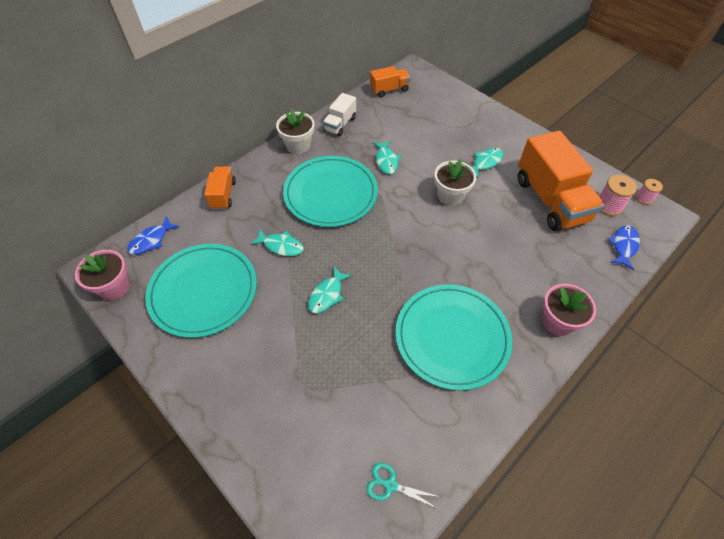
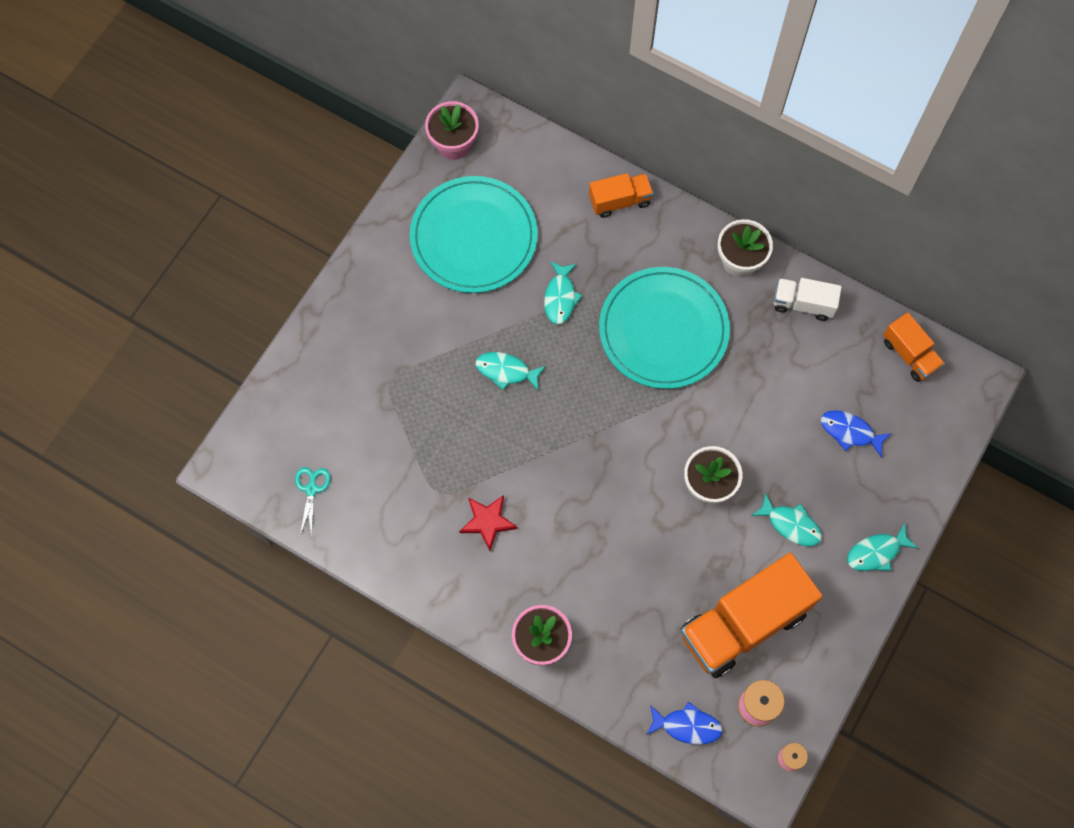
camera: 75 degrees right, 15 degrees up
(151, 240) = (526, 151): blue fish -> blue fish (850, 432)
(386, 161) = (748, 386): turquoise fish -> turquoise fish (876, 552)
(452, 337) = (487, 522): turquoise plate -> red star

